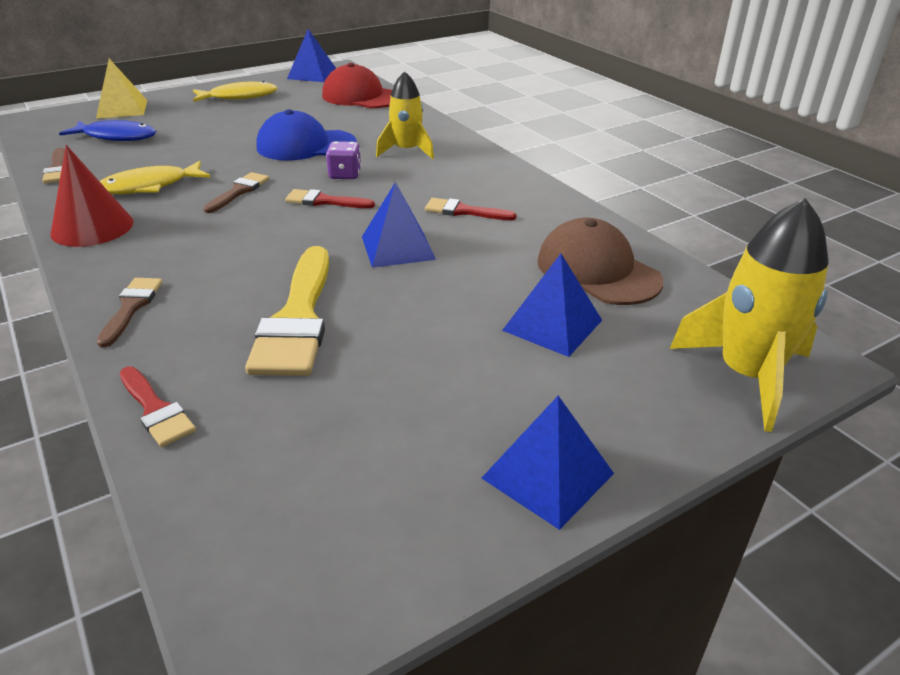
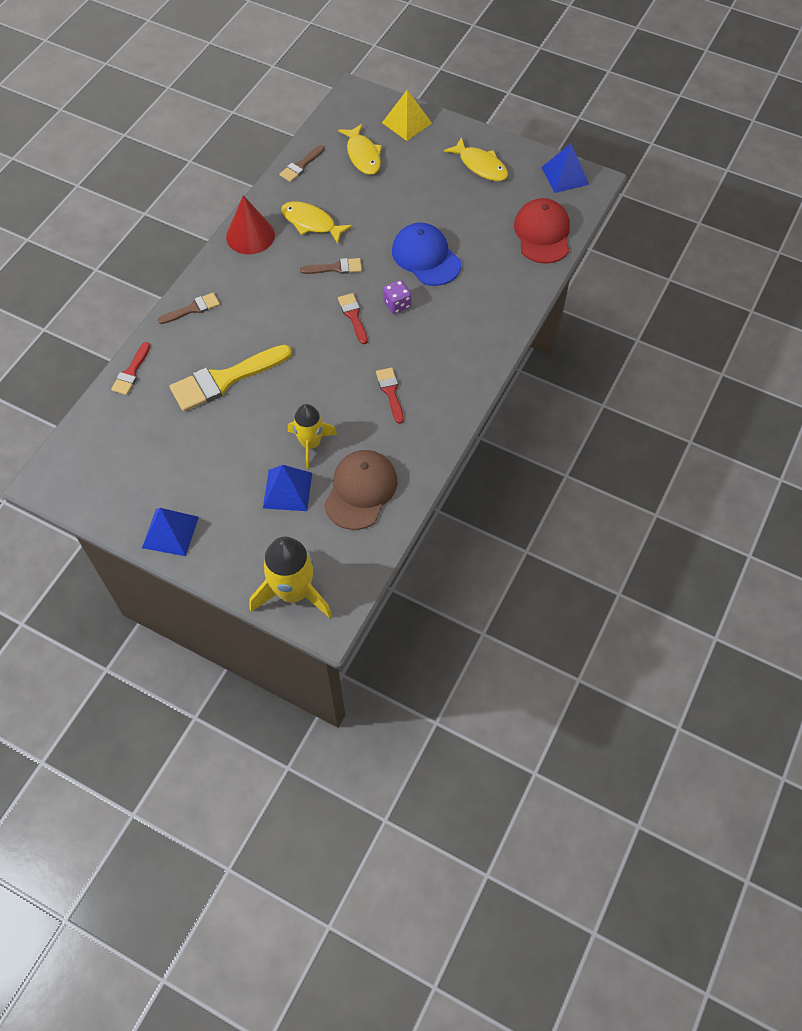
camera: 60 degrees right, 25 degrees up
(116, 137) = (363, 155): blue fish -> yellow fish
(398, 247) = (322, 383): blue pyramid -> none
(406, 151) = (460, 316): yellow rocket -> yellow rocket (310, 444)

